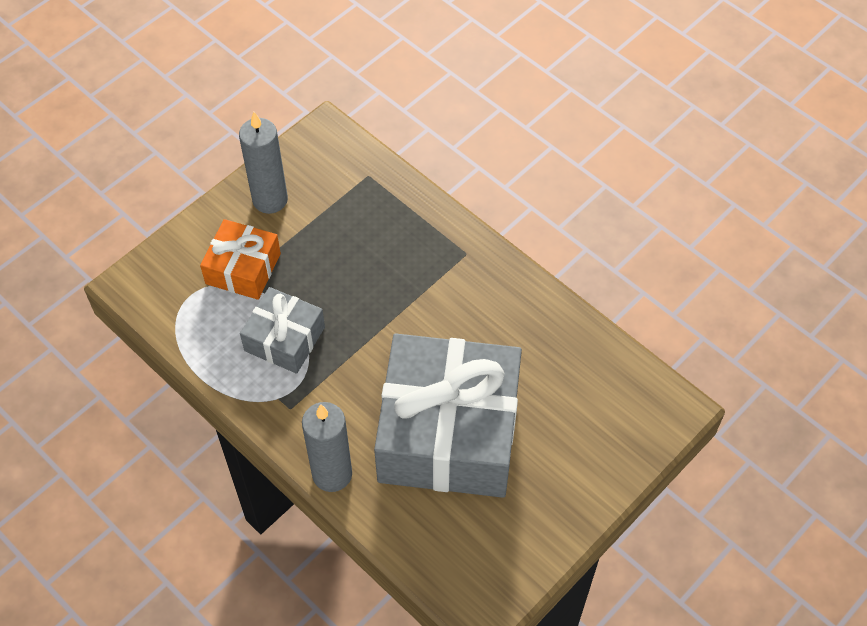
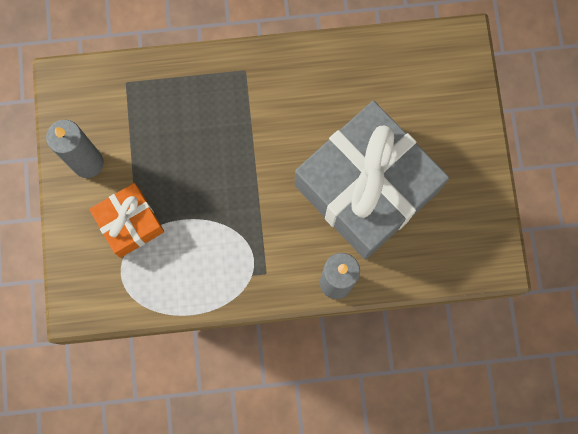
camera: 50 degrees left, 20 degrees up
(284, 339) = (210, 237): grey gift -> none

